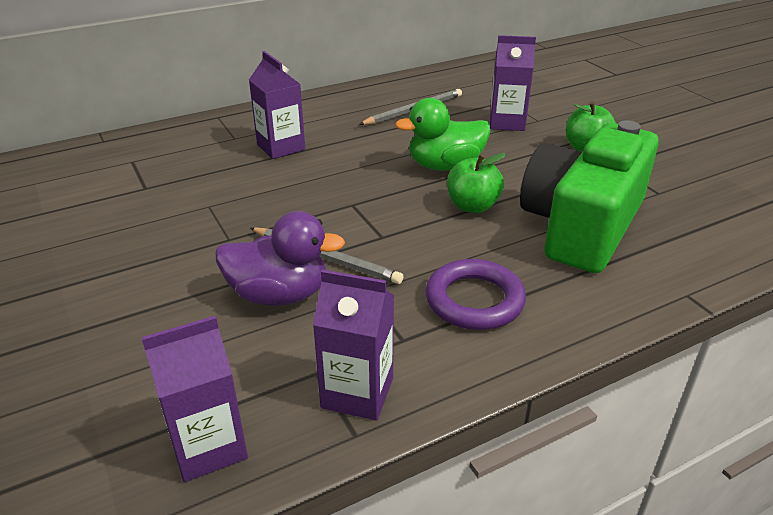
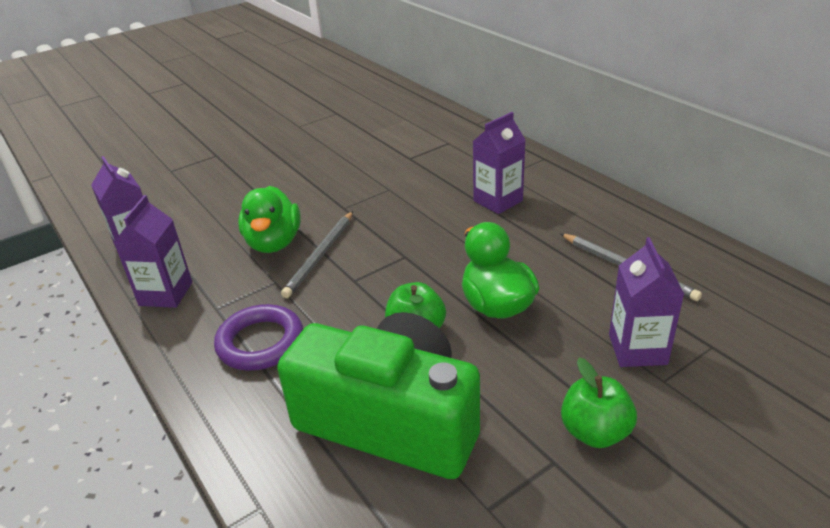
camera: 85 degrees right, 0 degrees up
(279, 294) = (274, 243): purple duck -> green duck

